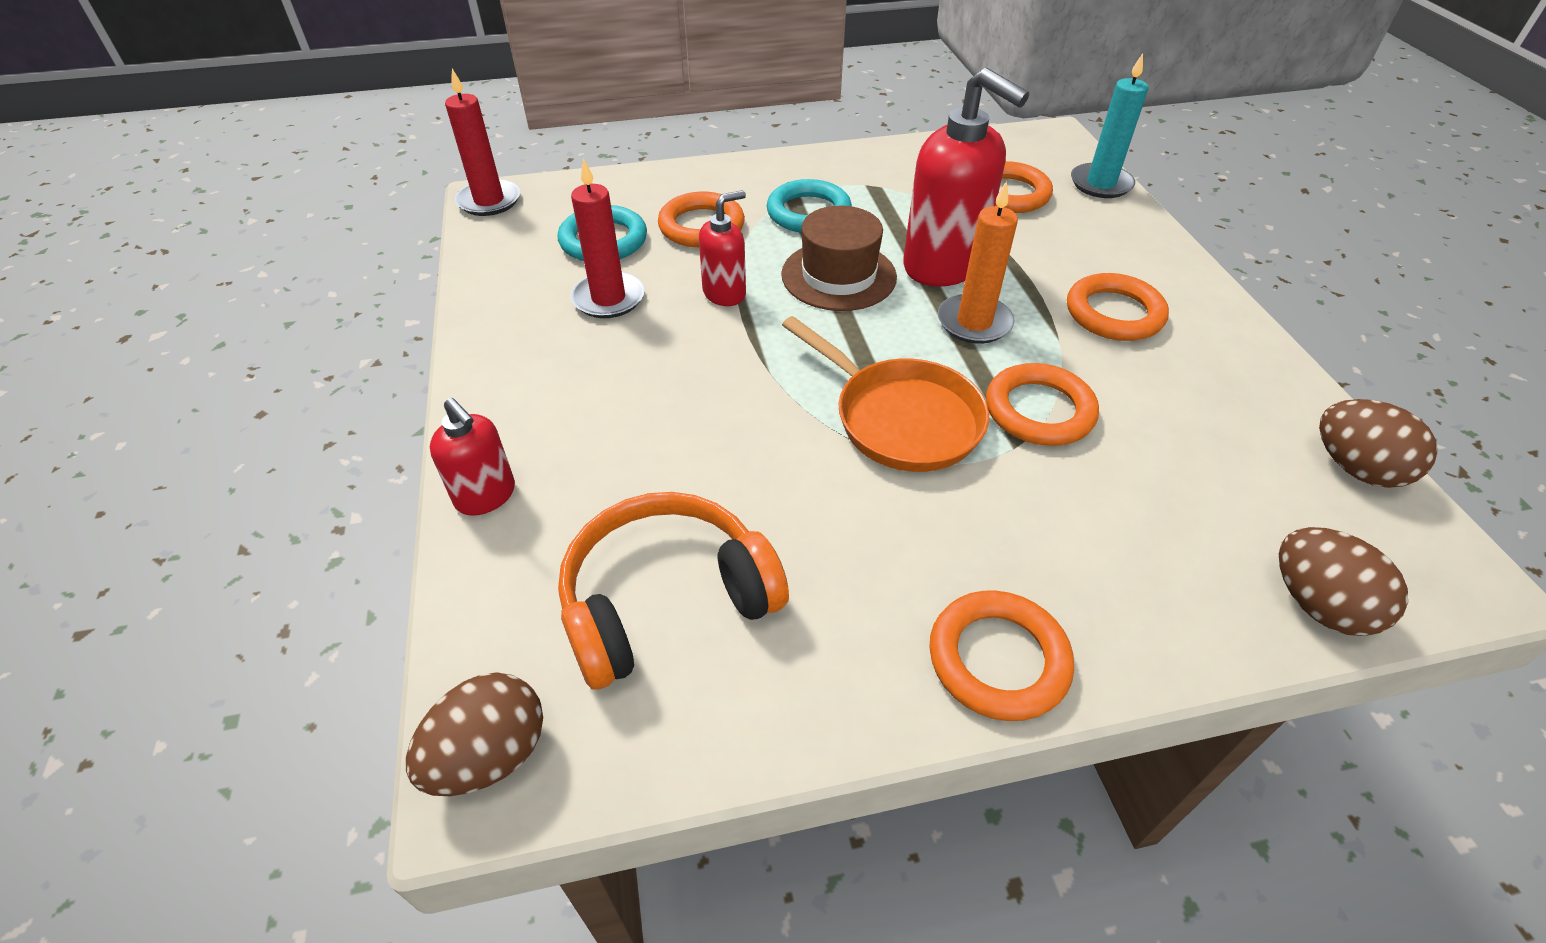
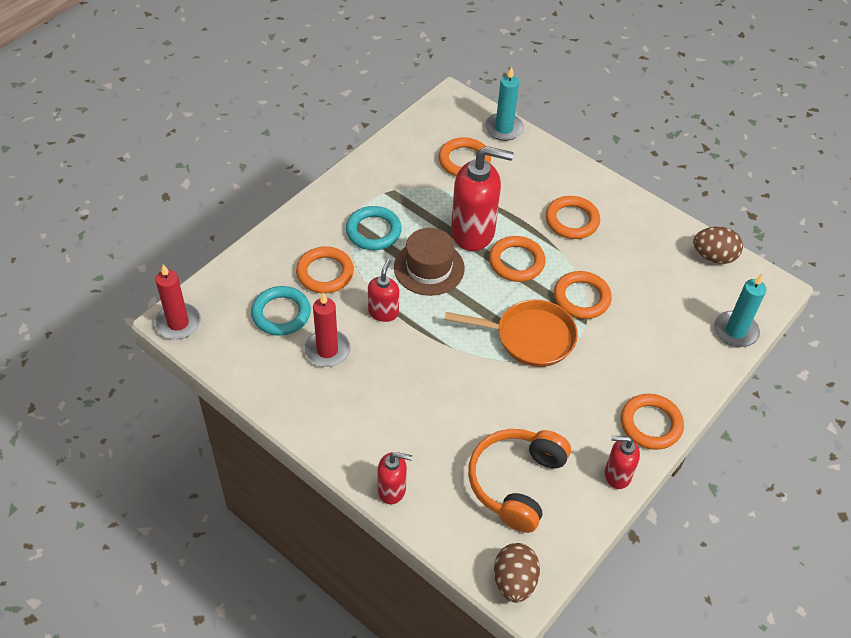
camera: 40 degrees left, 5 degrees up
(851, 703) = (617, 475): none -> red soap dispenser
(974, 322) = (516, 262): orange candle -> orange ring
(1317, 605) = (735, 331): brown egg -> turquoise candle

